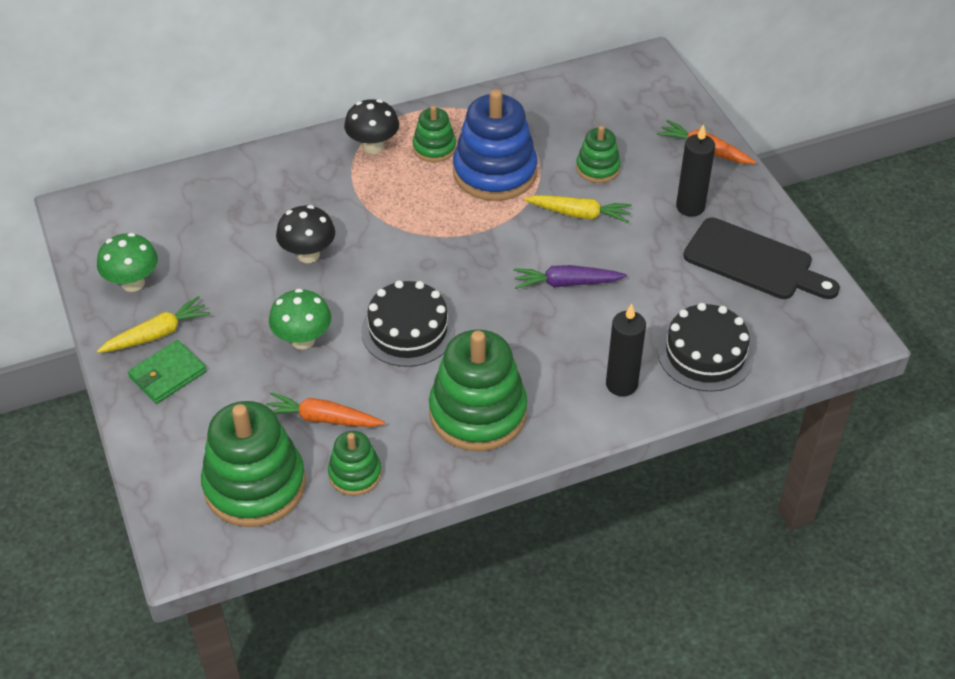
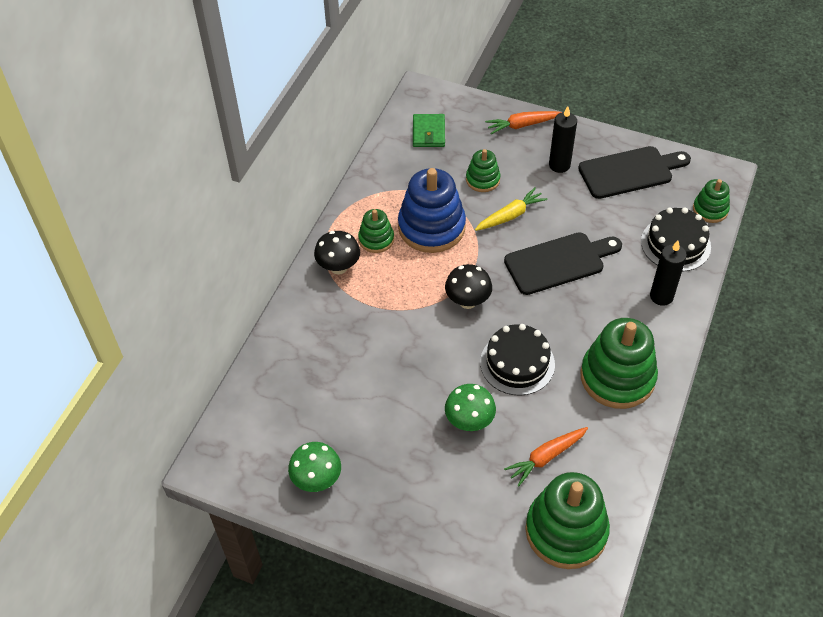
camera: 45 degrees left, 5 degrees up
(157, 334) = (380, 497): yellow carrot -> none
(167, 375) = (423, 516): green wallet -> green wallet (428, 133)
(308, 254) = (397, 367): black mushroom -> black mushroom (467, 301)
(355, 474) = (606, 472): green stacking toy -> green stacking toy (710, 209)
(566, 283) = (559, 262): purple carrot -> black cutting board

